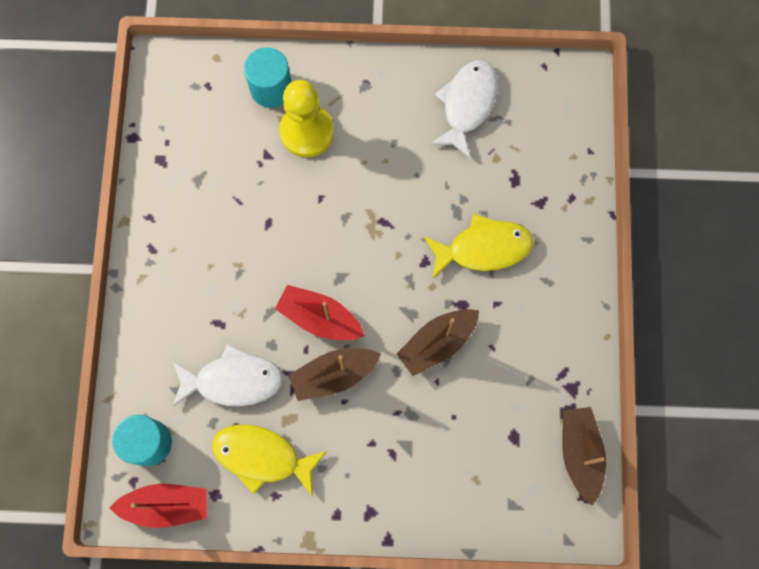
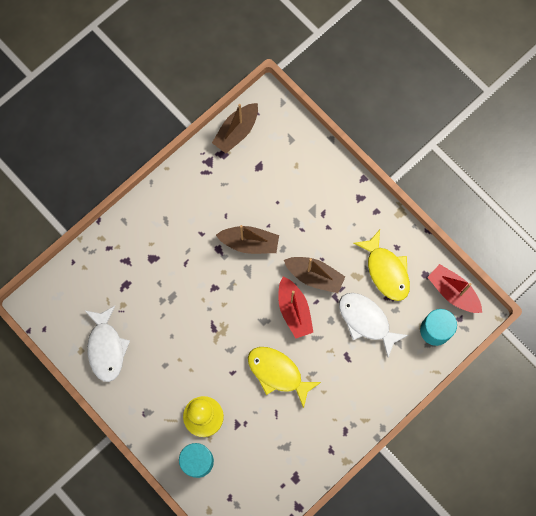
camera: 135 degrees left, 0 degrees up
(467, 105) = (106, 348): white fish -> white fish turned 75 degrees counterclockwise
(483, 248) = (179, 266): yellow fish -> yellow fish (278, 373)

